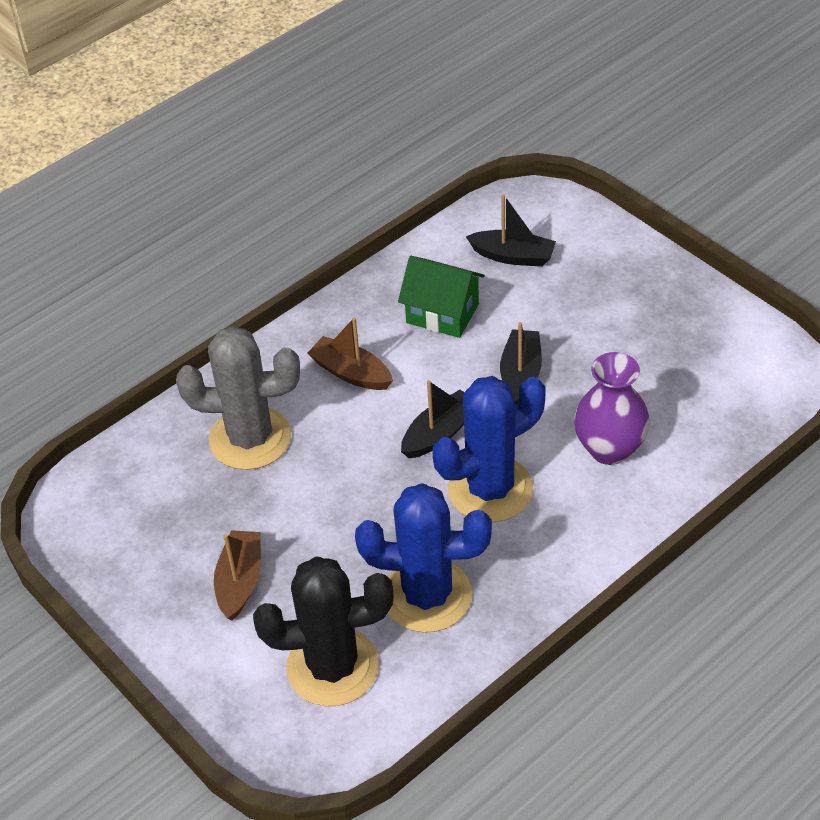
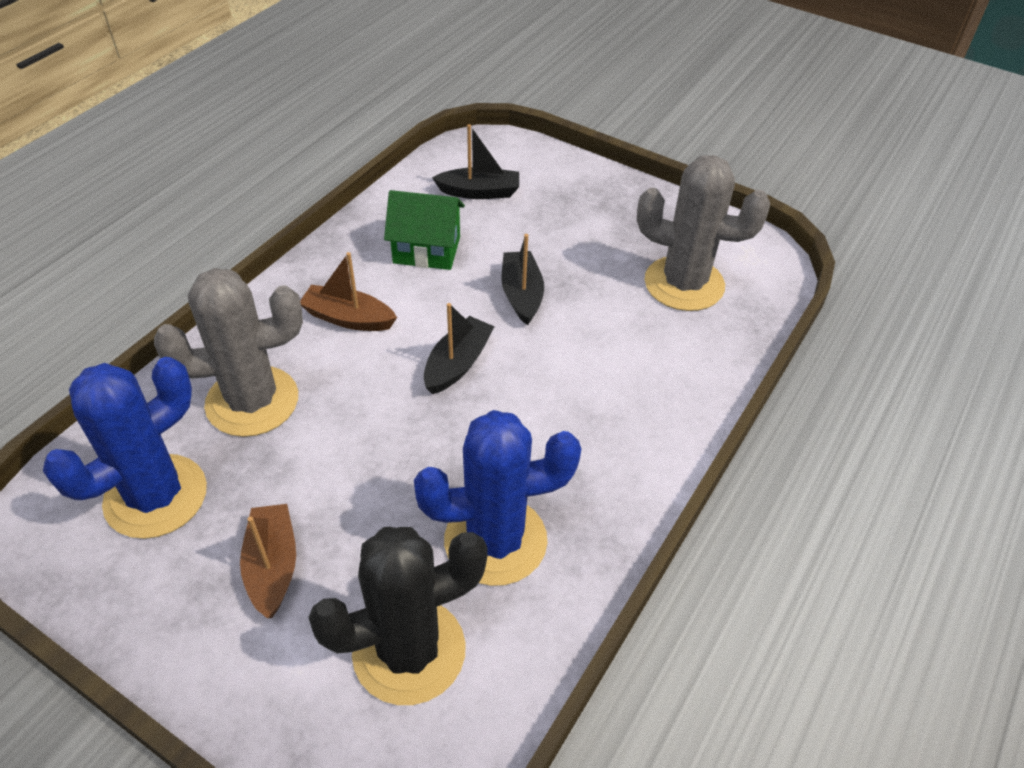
camera: 20 degrees left, 0 degrees up
(490, 489) = (527, 412): blue cactus -> blue cactus (156, 496)
(609, 449) = (633, 352): purple vase -> none
(687, 387) = (684, 284): none -> grey cactus

